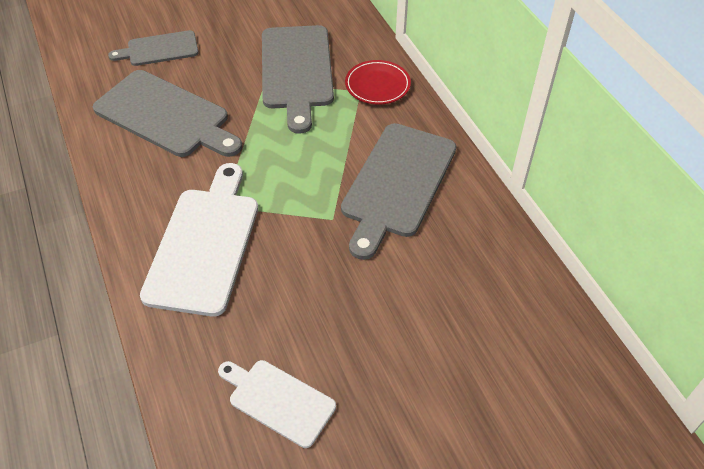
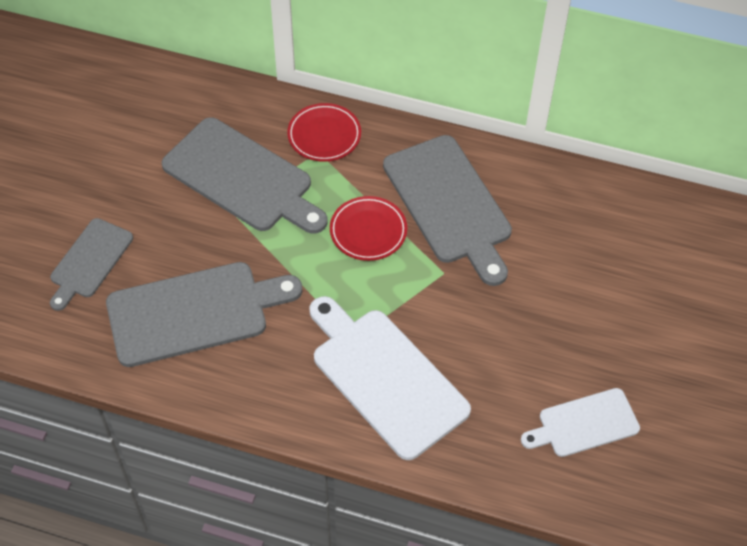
camera: 50 degrees left, 5 degrees up
(323, 156) = (368, 231): none -> red plate

